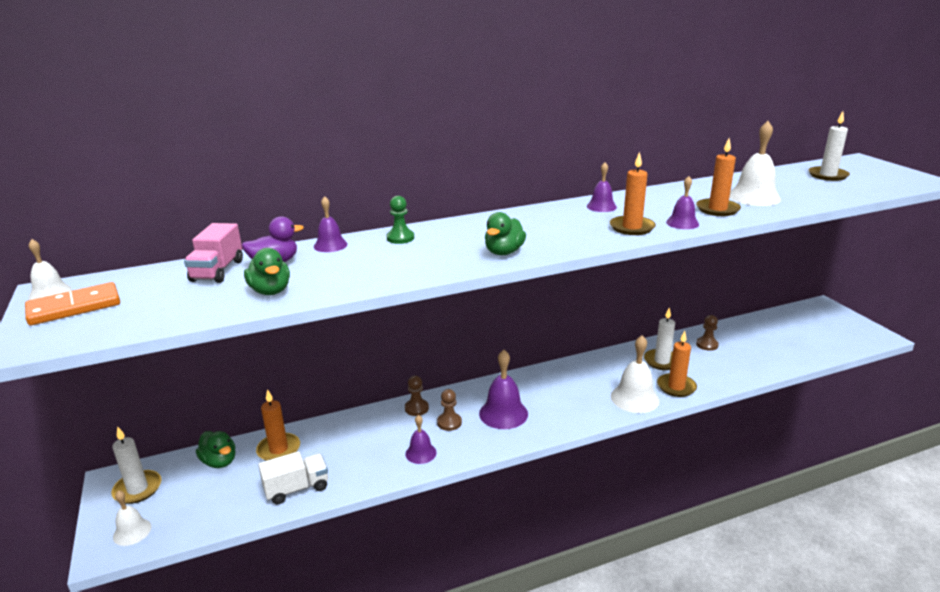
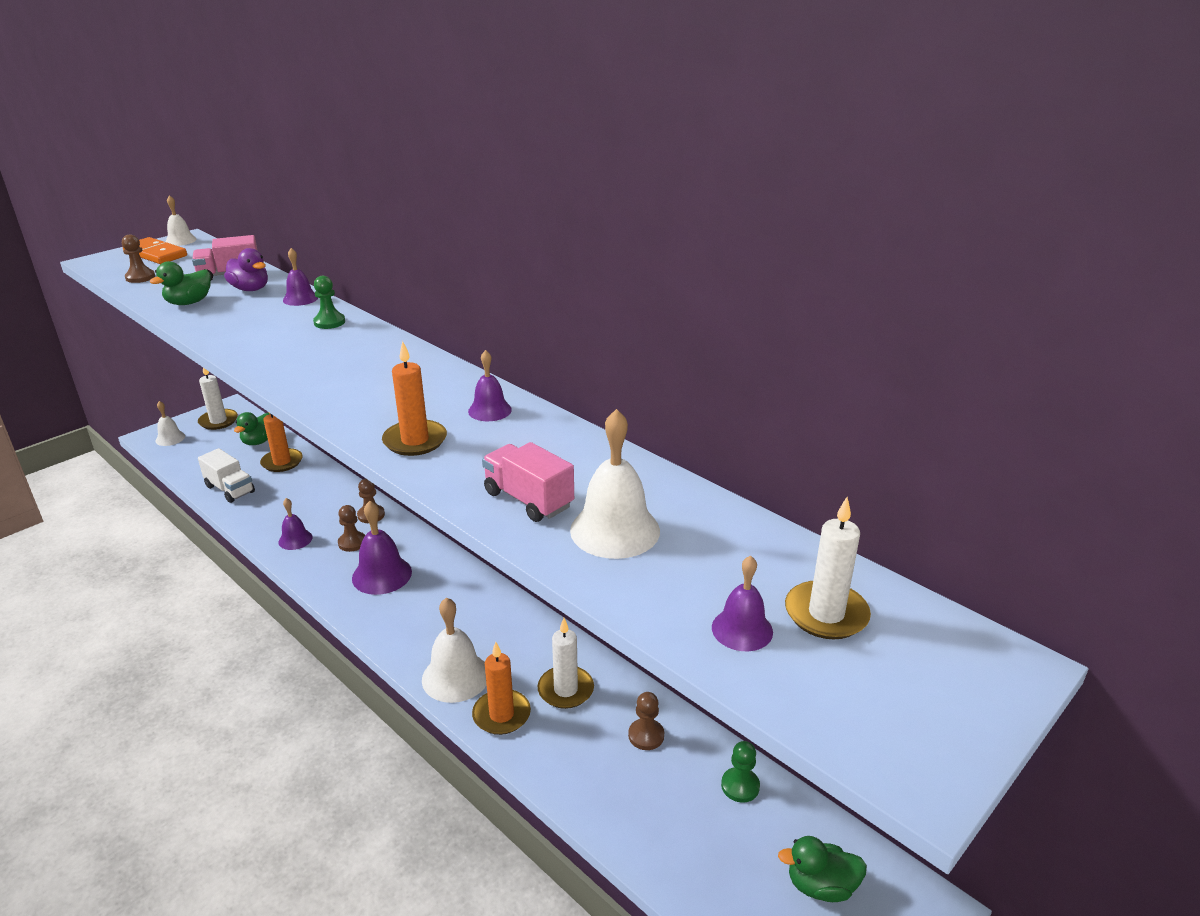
camera: 65 degrees right, 5 degrees up
(146, 316) = (140, 277): none -> brown pawn
(504, 252) = (303, 378): green duck -> green duck (821, 886)
(682, 223) = (450, 475): purple bell -> purple bell (742, 629)
(717, 209) = (528, 500): orange candle -> pink truck
(748, 328) = (740, 786): none -> green pawn

